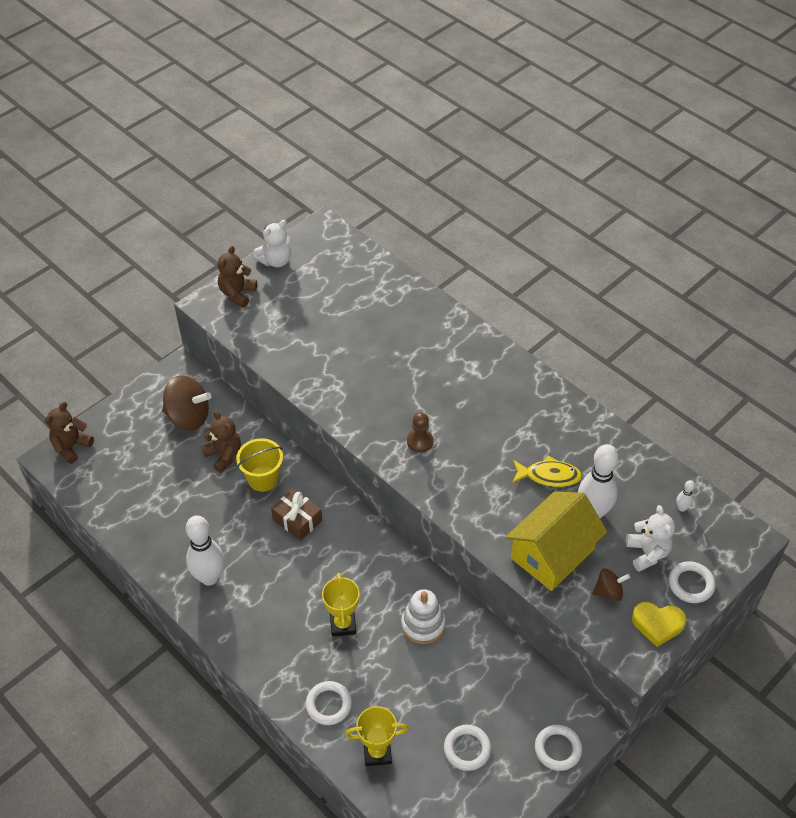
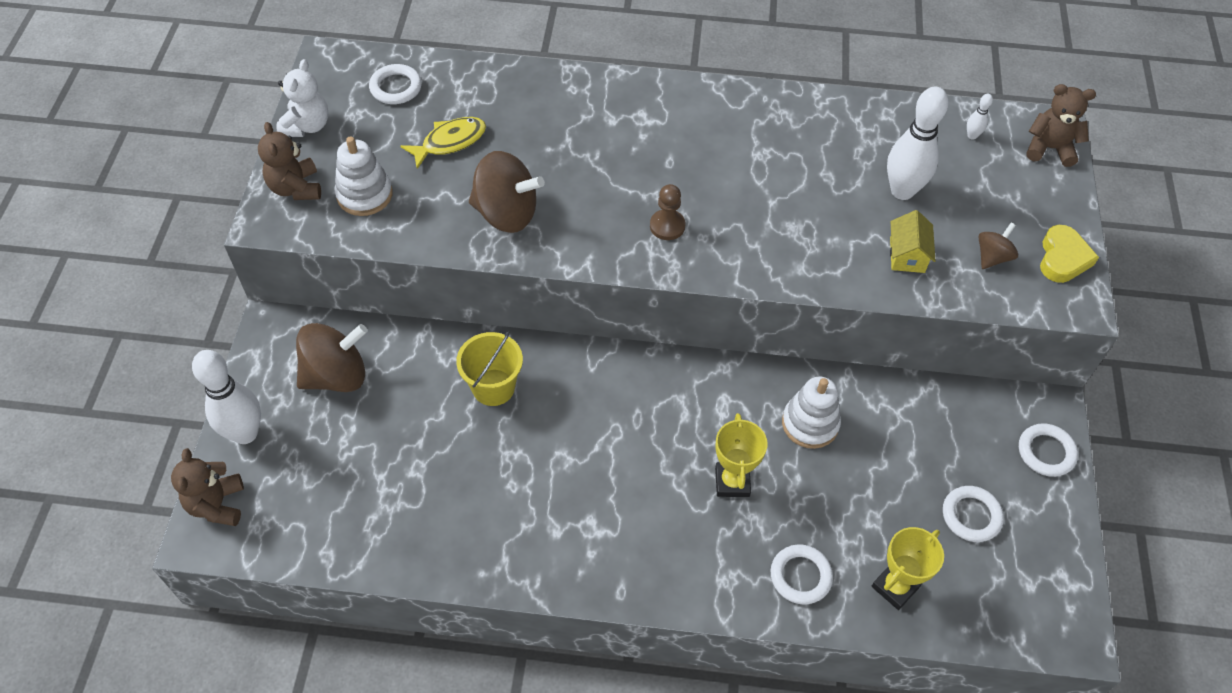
camera: 40 degrees left, 5 degrees up
(209, 577) = (539, 536): white bowling pin -> white bowling pin (245, 433)
(224, 455) = (422, 391): brown teddy bear -> brown teddy bear (1049, 148)
(269, 319) = (364, 195): none -> white stacking toy
(297, 520) = (576, 406): brown gift -> none
(335, 377) = (506, 213): none -> brown spinning top
(343, 624) = (732, 482): yellow trophy -> yellow trophy turned 45 degrees clockwise
(549, 476) = (827, 181): yellow fish -> yellow fish (450, 142)
(552, 553) = (907, 255): yellow house -> yellow house, size x0.49
(647, 553) = (987, 197): white teddy bear -> none
(657, 624) = (1063, 258): yellow heart -> yellow heart turned 45 degrees counterclockwise
(691, 584) = (1050, 201): white ring -> white ring (396, 87)

